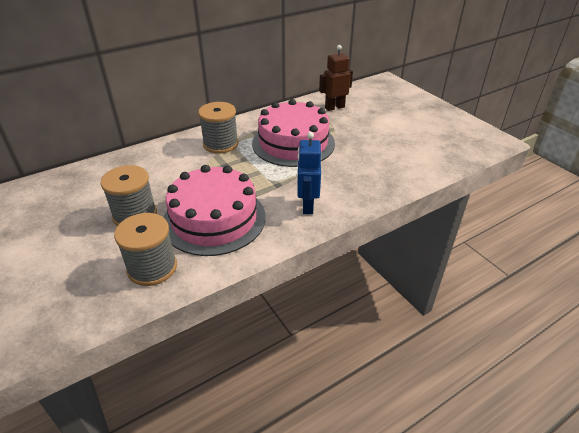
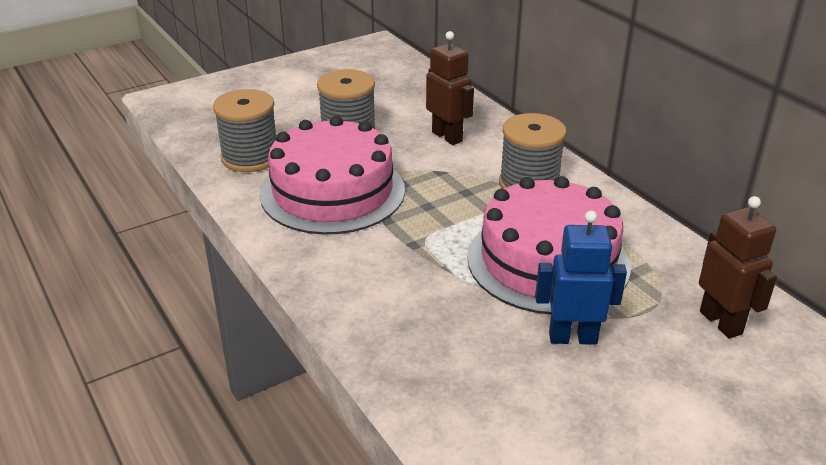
camera: 90 degrees right, 5 degrees down
(154, 170) = (447, 136): none -> brown robot
(307, 206) = (354, 274): blue robot -> blue robot (572, 337)

